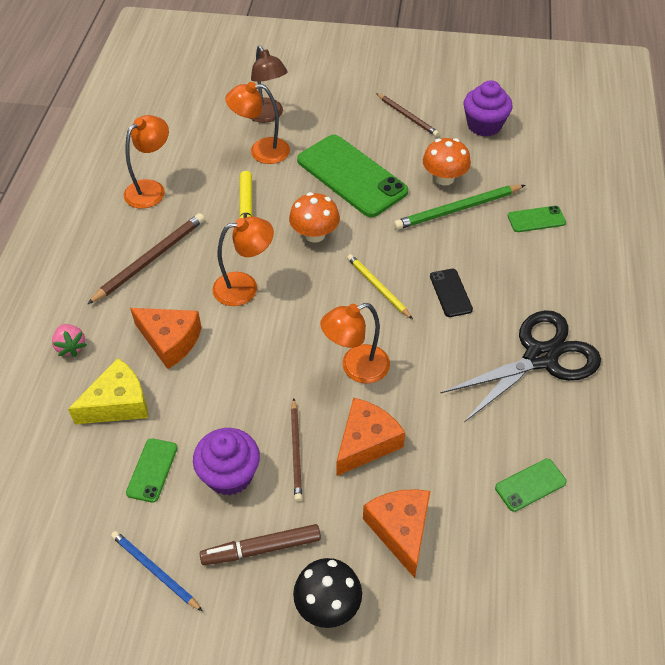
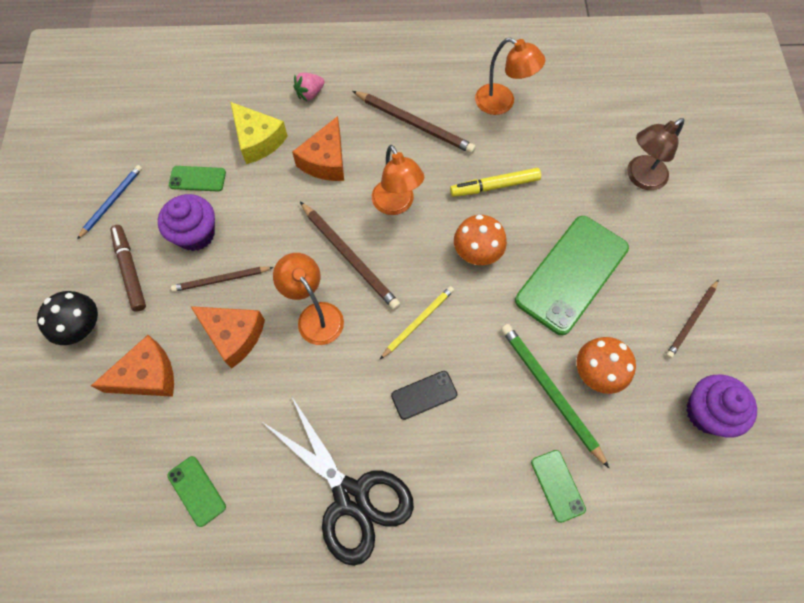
camera: 80 degrees right, 15 degrees up
(261, 151) = (583, 182): orange lamp -> none
(295, 332) = (349, 256): none -> brown pencil

